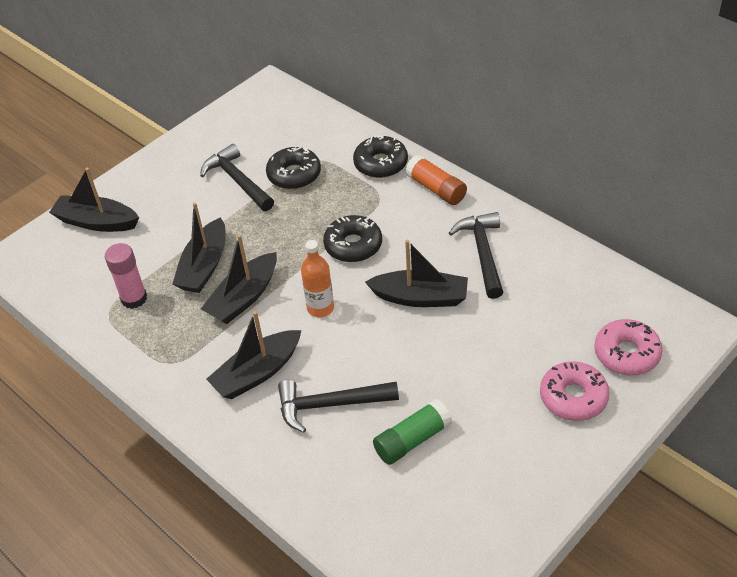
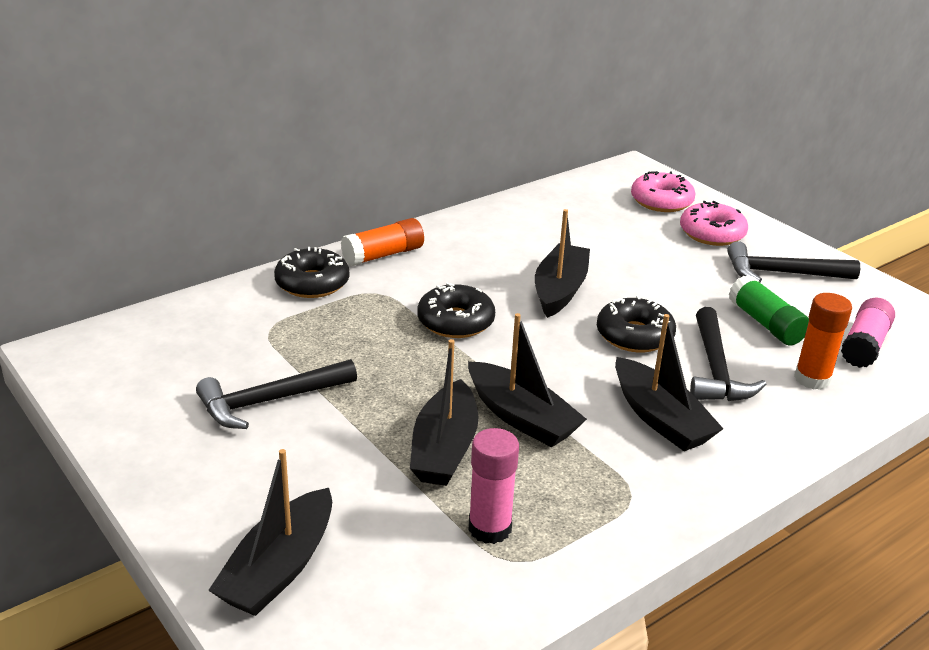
camera: 85 degrees left, 15 degrees down
(204, 266) = (444, 448): black boat -> black boat turned 75 degrees clockwise
(294, 175) = (290, 350): black donut -> black donut (634, 335)
(320, 308) = (558, 358): orange bottle -> none
(332, 472) = (812, 379): none -> orange glue stick
(398, 516) = (864, 345): none -> pink glue stick
(482, 253) = (504, 245): black hammer -> black hammer (782, 273)

